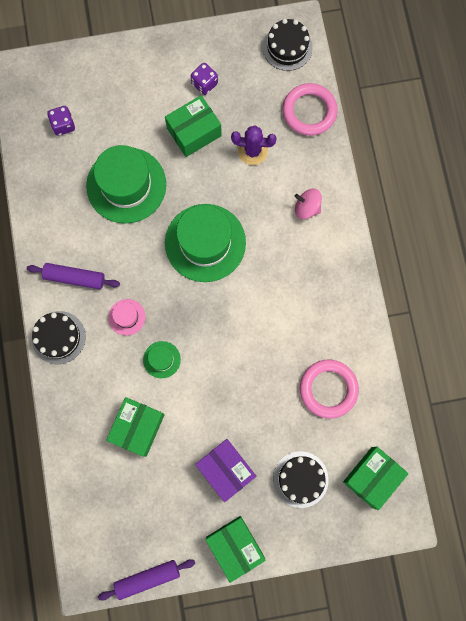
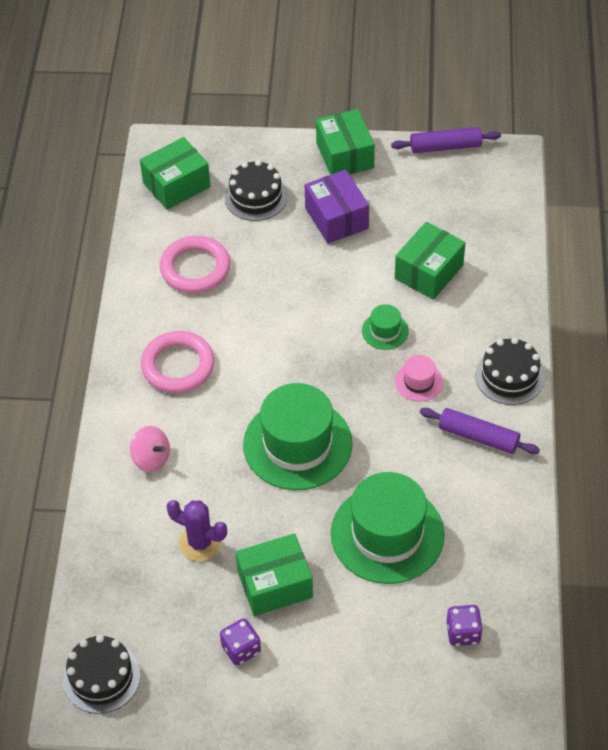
camera: 165 degrees left, 25 degrees down
(309, 111) = (103, 579): pink ring -> pink ring (178, 365)

